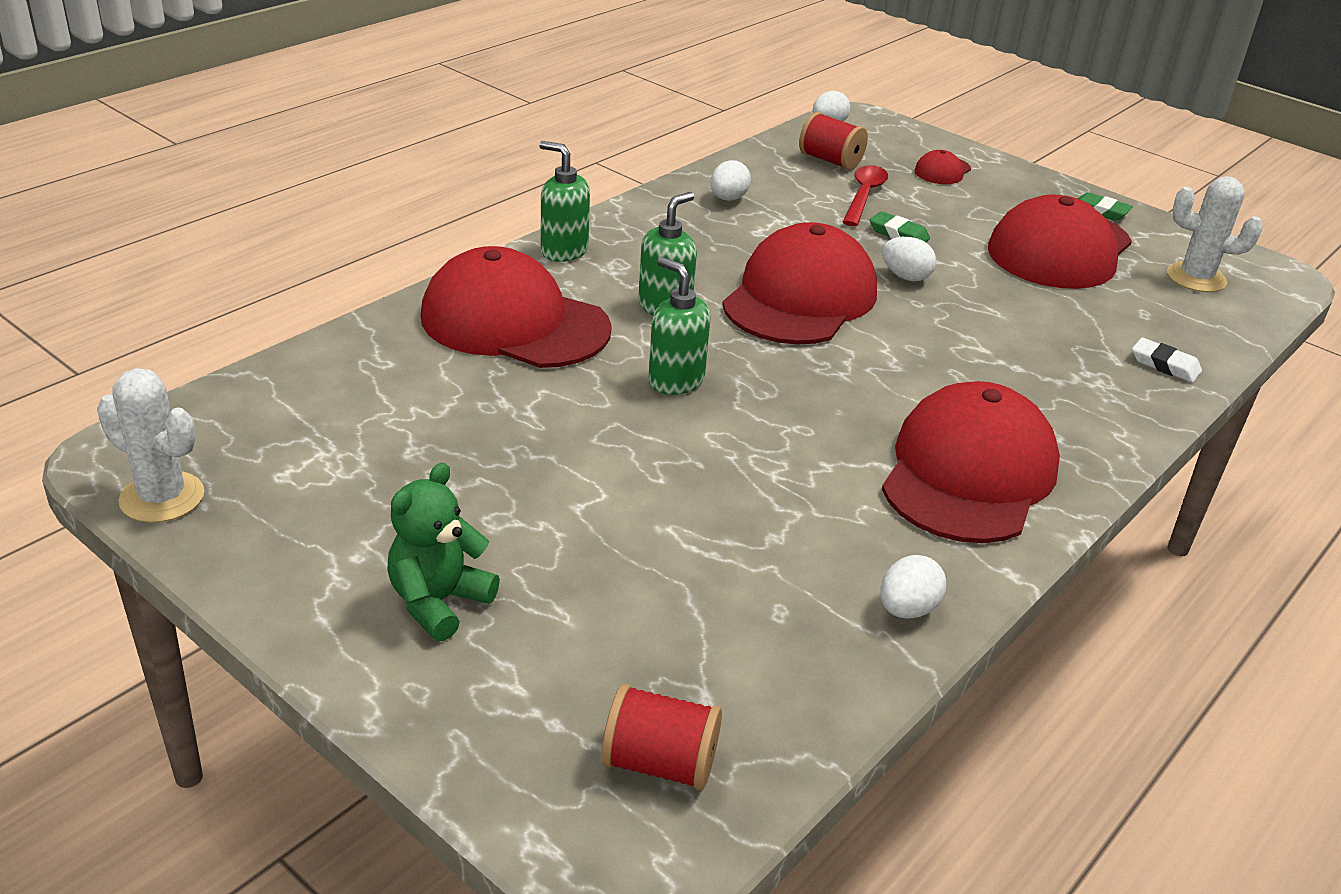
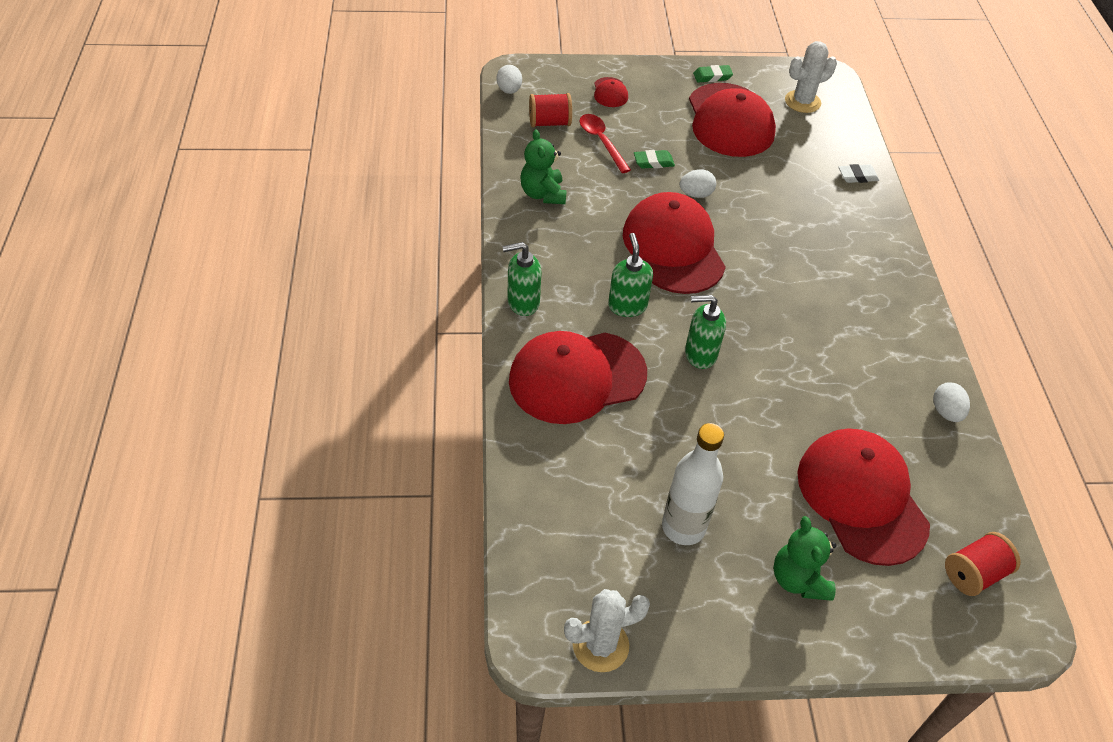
camera: 45 degrees left, 15 degrees up
(403, 480) = (683, 527): none -> white bottle
(728, 199) = (543, 194): white egg -> green teddy bear
(969, 473) = (873, 311): red cap -> red cap (861, 497)

